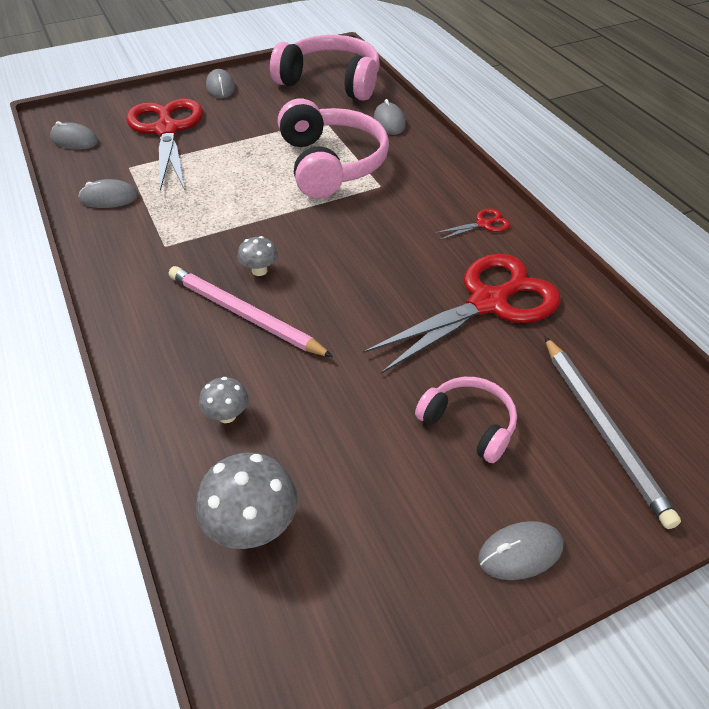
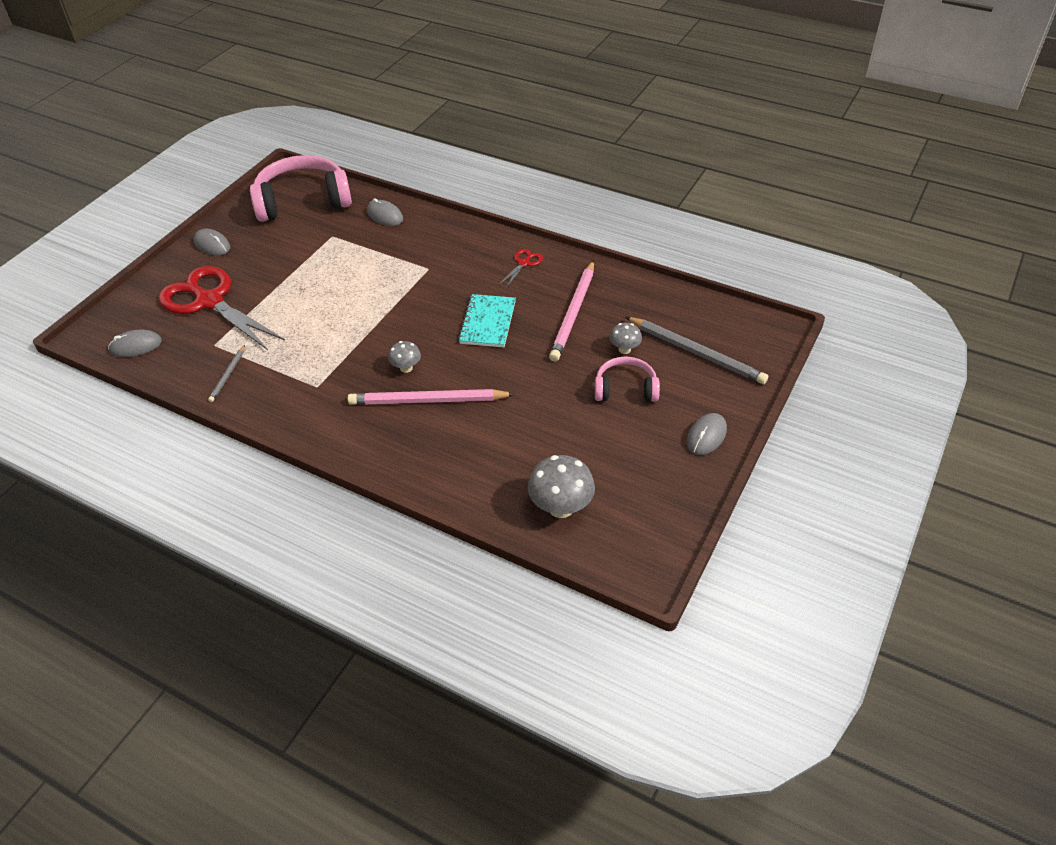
camera: 35 degrees left, 0 degrees up
(109, 198) = (228, 375): grey mouse -> grey pencil
(227, 415) = (483, 463): grey mushroom -> grey mushroom (624, 349)
(331, 164) = (375, 268): pink headphones -> none
(385, 266) = (487, 322): none -> turquoise notebook
(488, 303) = (573, 313): red scissors -> pink pencil

